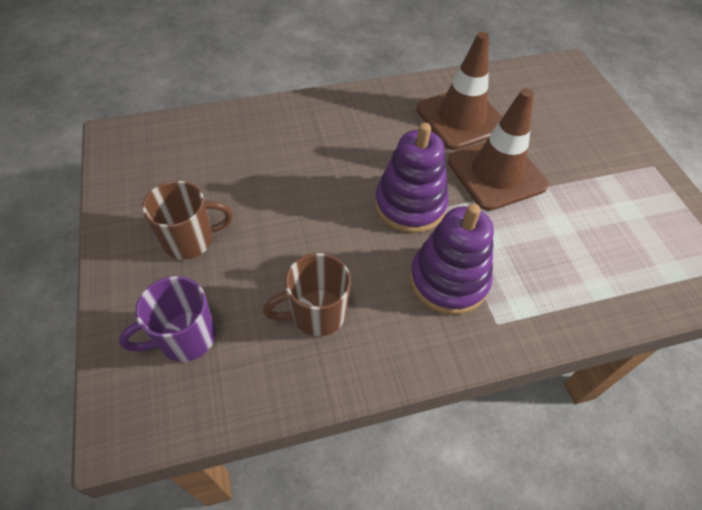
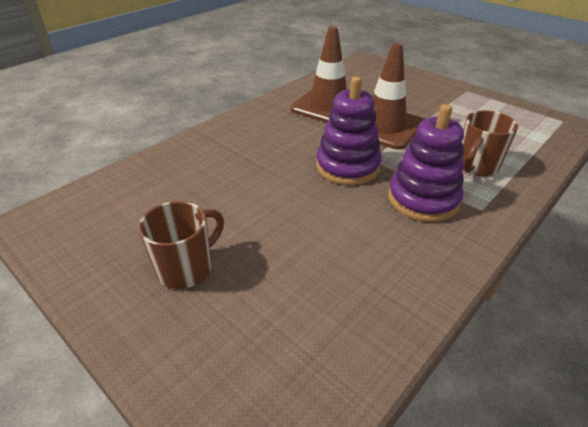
camera: 30 degrees left, 15 degrees down
(185, 338) = (256, 349): purple mug -> none
(317, 314) = (353, 267): brown mug -> brown mug (476, 166)

